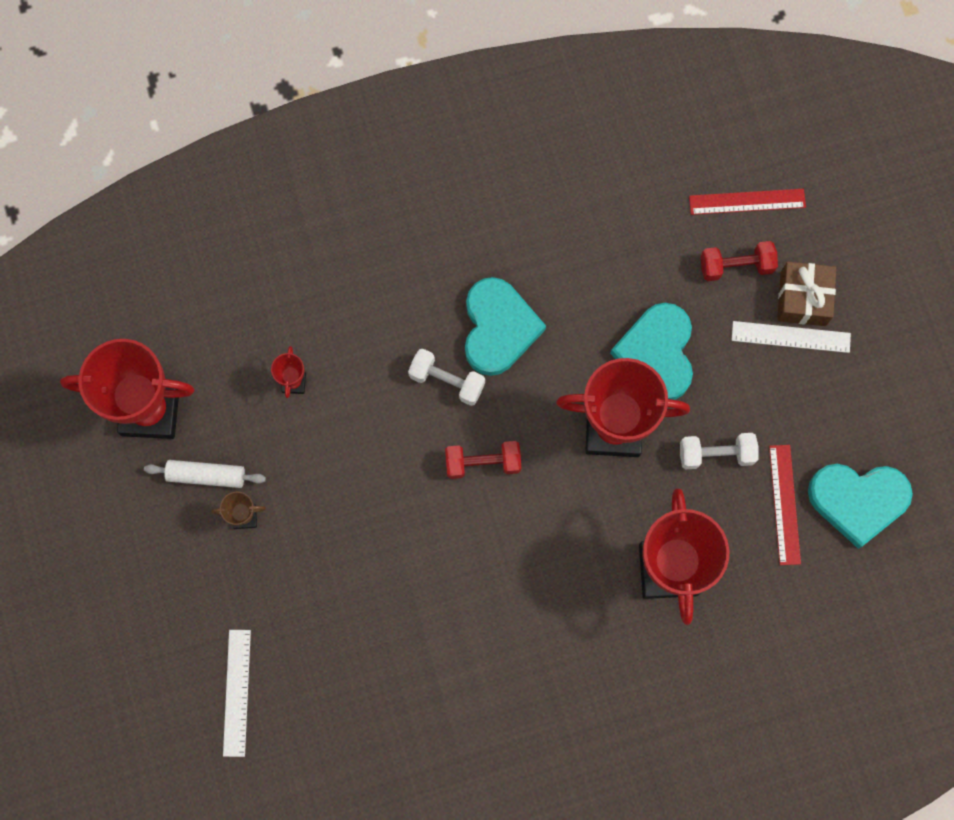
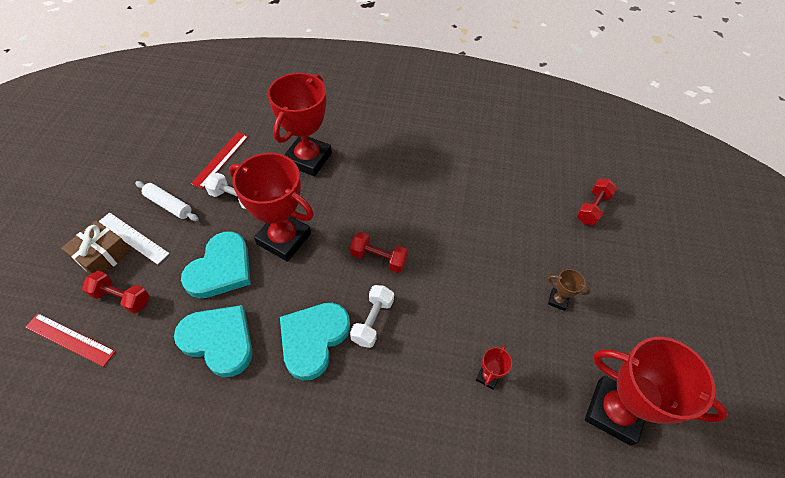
camera: 155 degrees left, 20 degrees down
(206, 476) = (579, 340): white rolling pin -> white rolling pin (169, 205)
(237, 692) = (592, 208): white ruler -> red dumbbell
(447, 381) = (372, 321): white dumbbell -> white dumbbell turned 60 degrees clockwise
(858, 501) = (182, 144): turquoise heart -> turquoise heart (219, 341)

